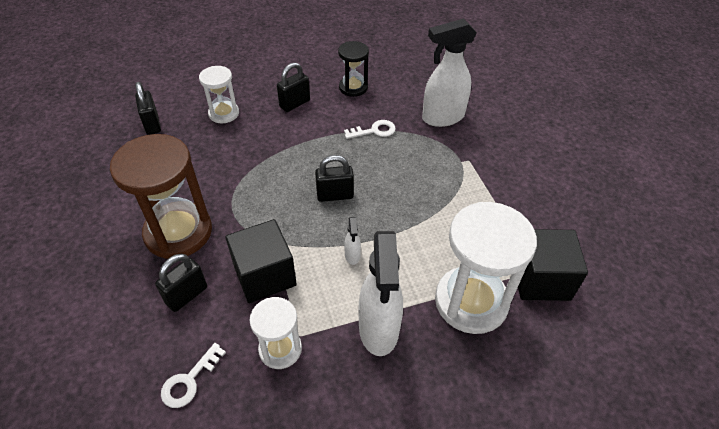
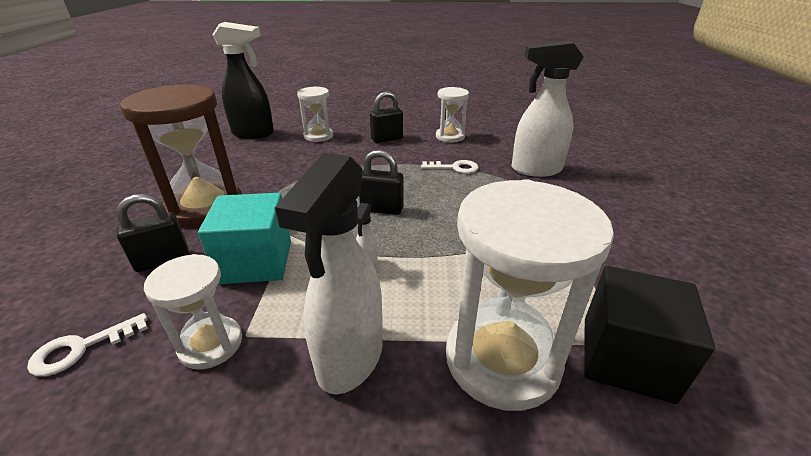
camera: 20 degrees right, 15 degrees down
(152, 124) = (254, 134): black padlock -> black spray bottle
(264, 275) = (256, 262): black cube -> turquoise cube
(353, 87) = (450, 136): black hourglass -> white hourglass

